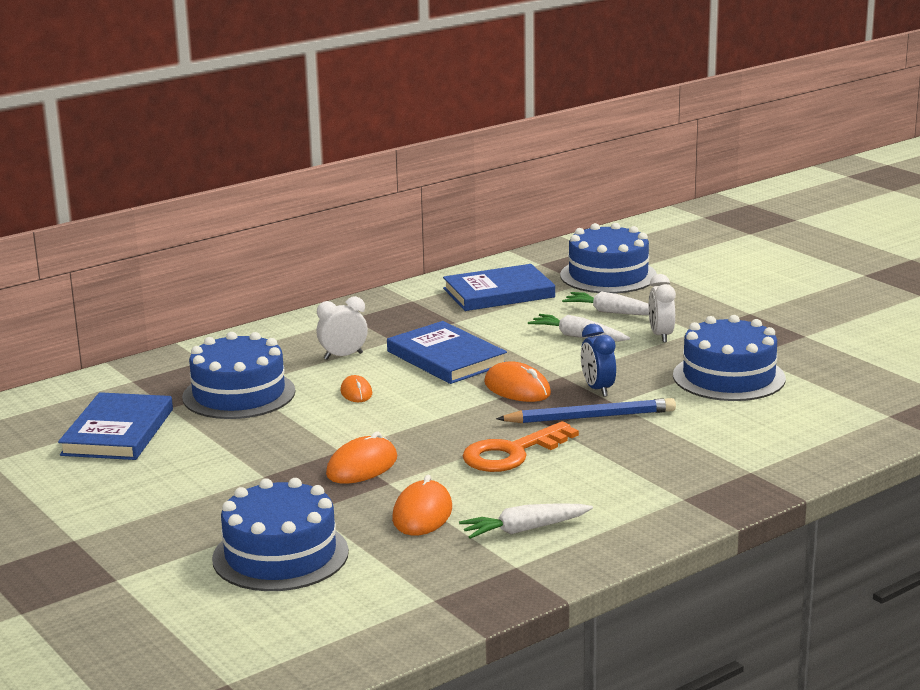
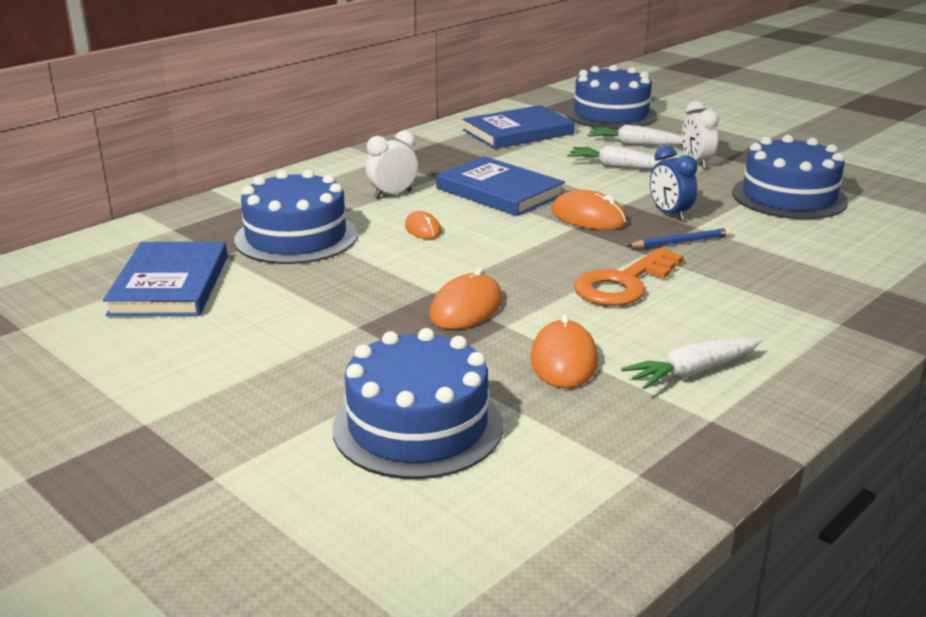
camera: 10 degrees left, 5 degrees up
(590, 417) = (681, 242): blue pencil -> blue pencil, size x0.60

